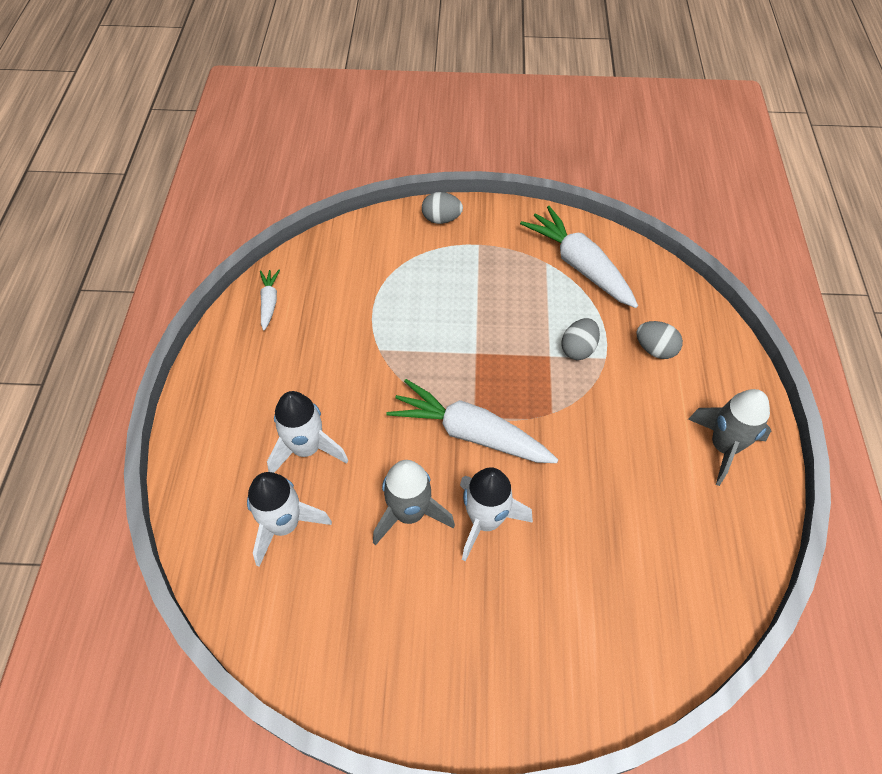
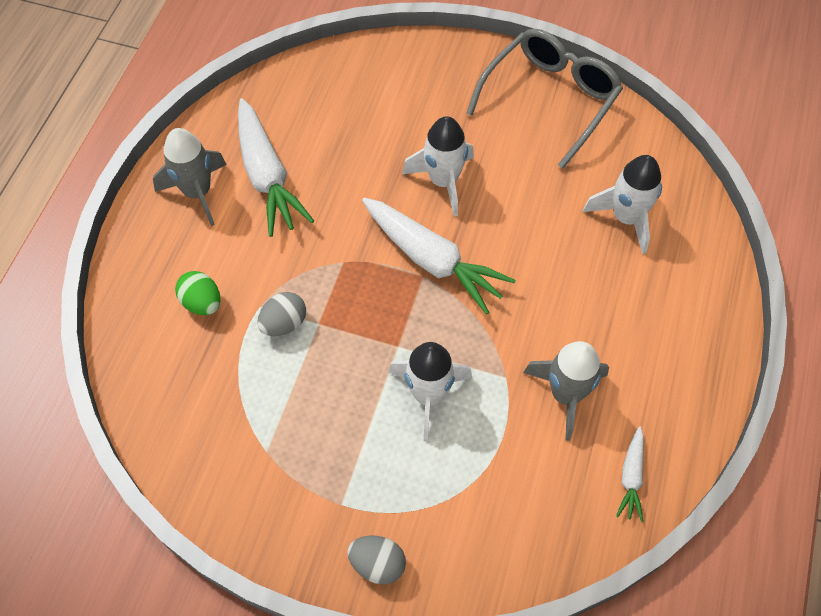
camera: 165 degrees left, 5 degrees up
(306, 449) = (599, 282): white rocket -> white rocket (429, 395)
(390, 670) = (550, 99): none -> grey glasses
(409, 513) = (510, 202): grey rocket -> grey rocket (565, 394)
(579, 265) = (227, 435): white carrot -> white carrot (267, 176)
(655, 349) = (202, 303): grey egg -> green egg

